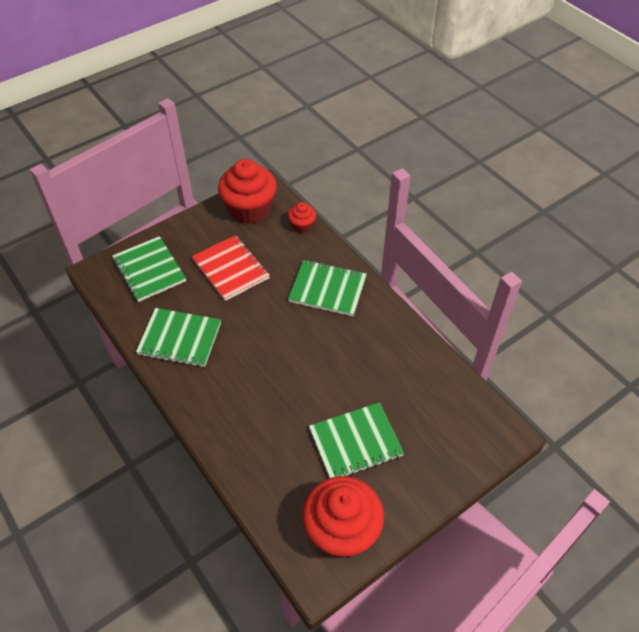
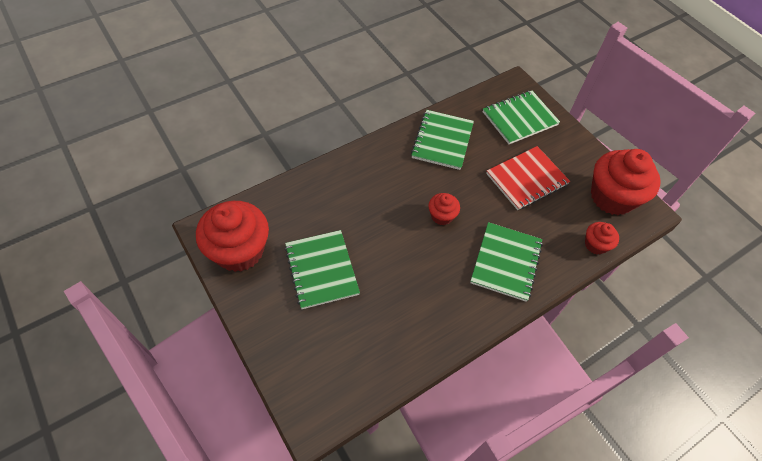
camera: 90 degrees right, 5 degrees up
(280, 338) = (442, 216): none -> red cupcake

